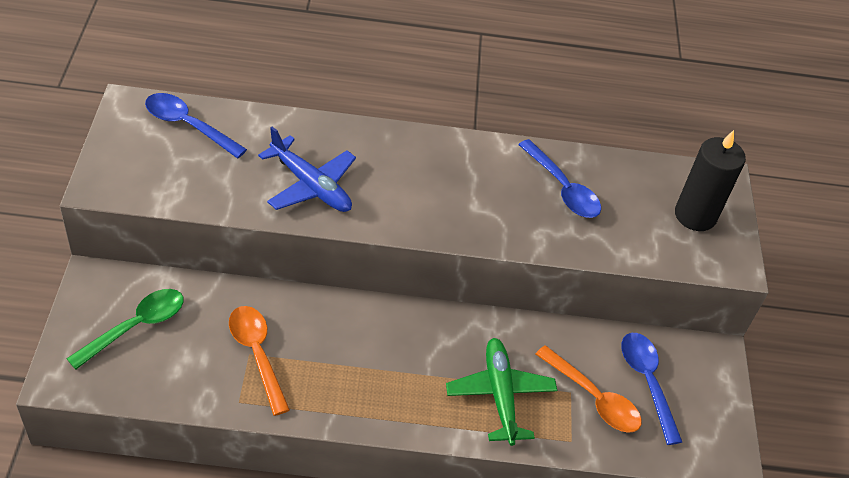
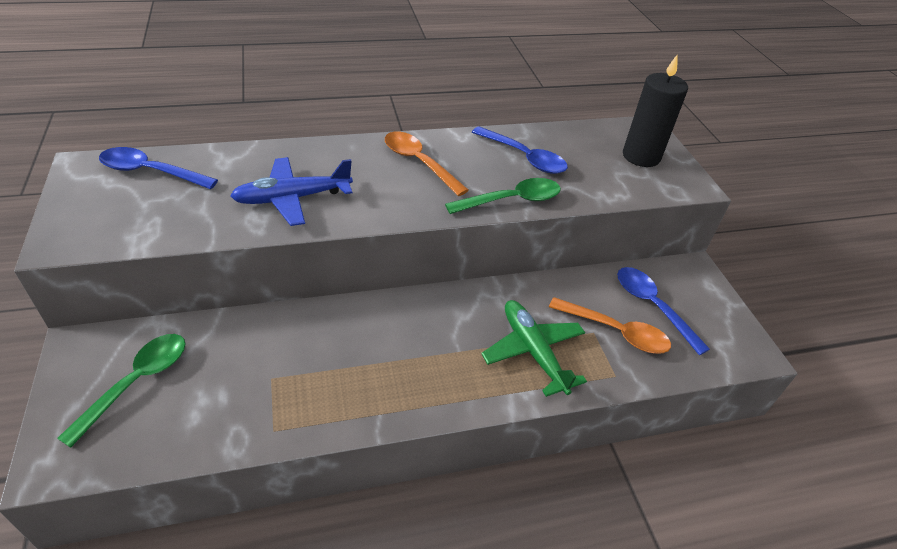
camera: 15 degrees left, 5 degrees down
(257, 354) = (279, 376): orange spoon -> orange spoon (419, 162)
(311, 185) = (292, 198): blue plane -> blue plane turned 135 degrees clockwise
(525, 237) = (512, 200): none -> green spoon

